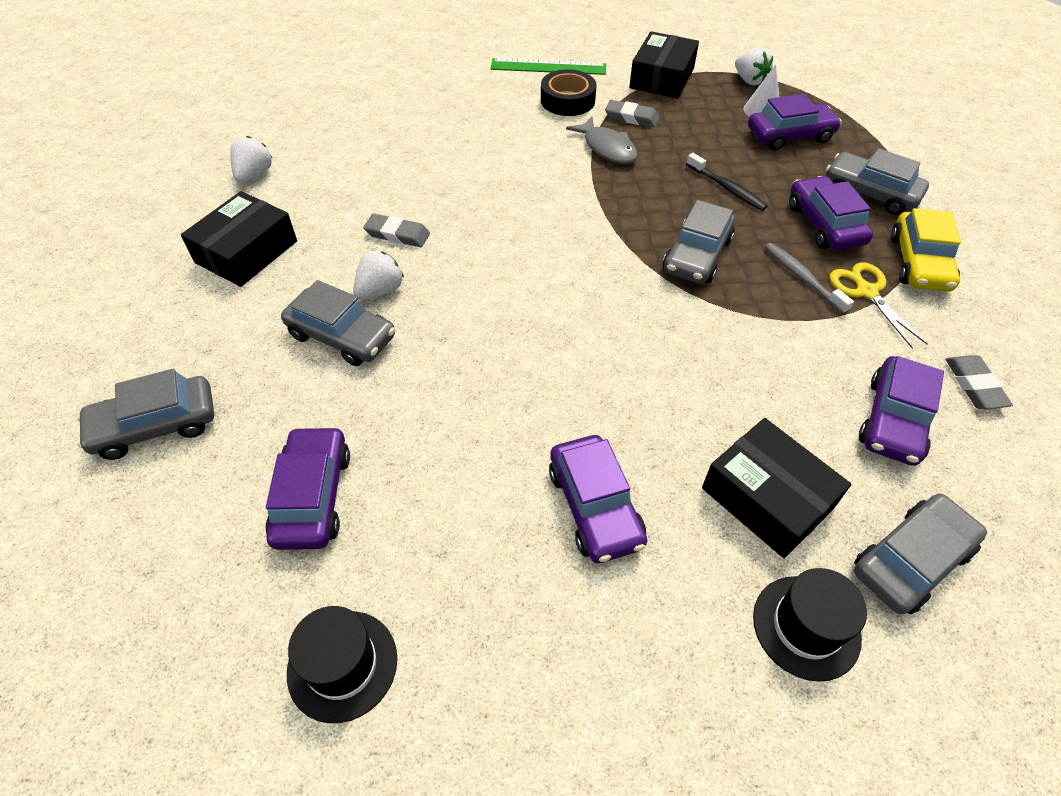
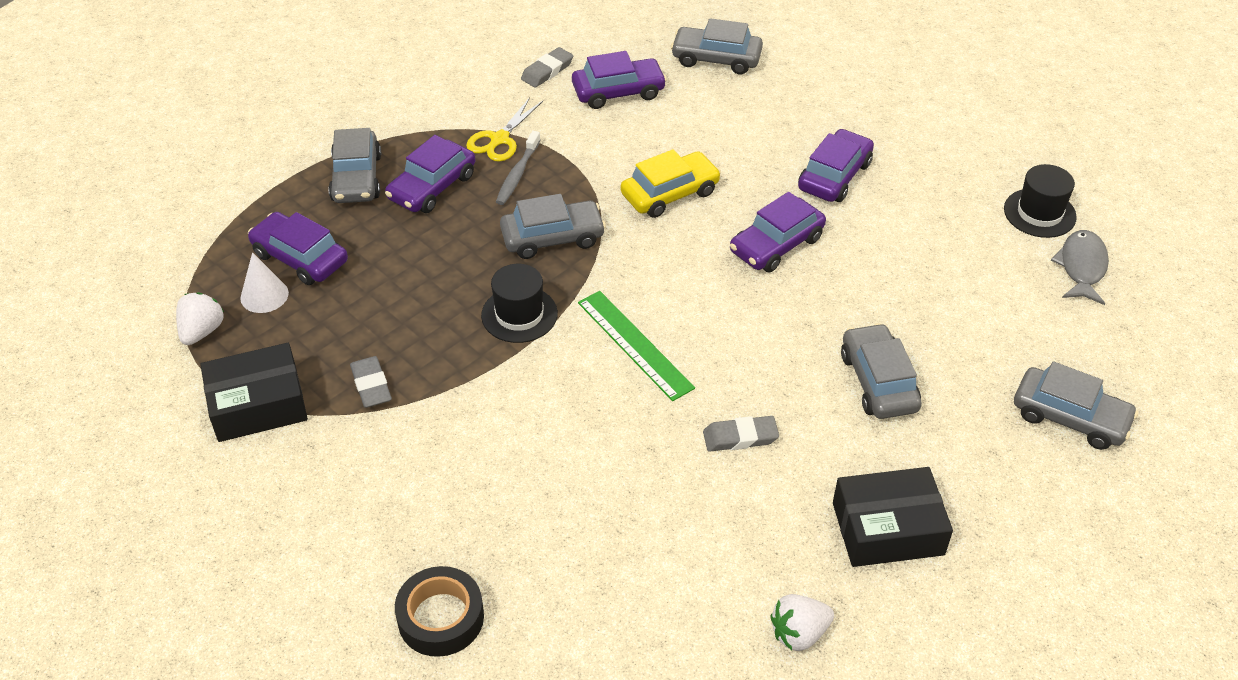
camera: 130 degrees left, 5 degrees down
(313, 496) = (992, 294): purple car -> purple car (776, 245)
(380, 290) = (811, 396): white strawberry -> none
(397, 234) = (740, 437): grey eraser -> grey eraser turned 75 degrees counterclockwise
(548, 67) = (319, 524): green ruler -> green ruler (634, 345)
(567, 100) = (384, 458): black tape -> black tape (441, 617)
(607, 148) = (450, 372): grey fish -> grey fish (1081, 267)
(727, 188) = (436, 261): black toothbrush -> none
(767, 497) = (740, 117): black box -> none
(806, 627) = (801, 78): black hat -> black hat (519, 314)
(919, 263) = (434, 126): yellow car -> yellow car (670, 193)

